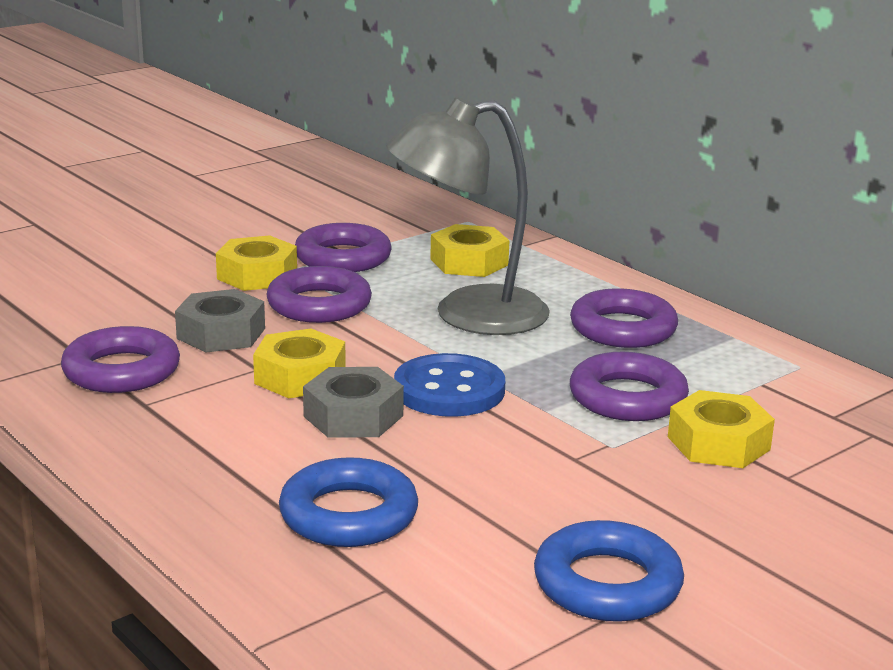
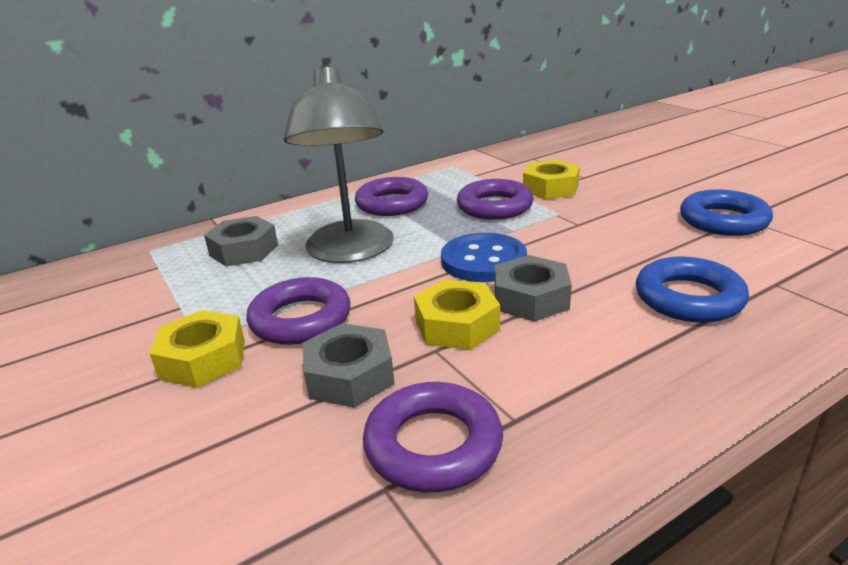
camera: 80 degrees left, 5 degrees up
(343, 258) = (191, 308): purple ring -> none
(469, 262) = (244, 250): yellow nut -> grey nut

